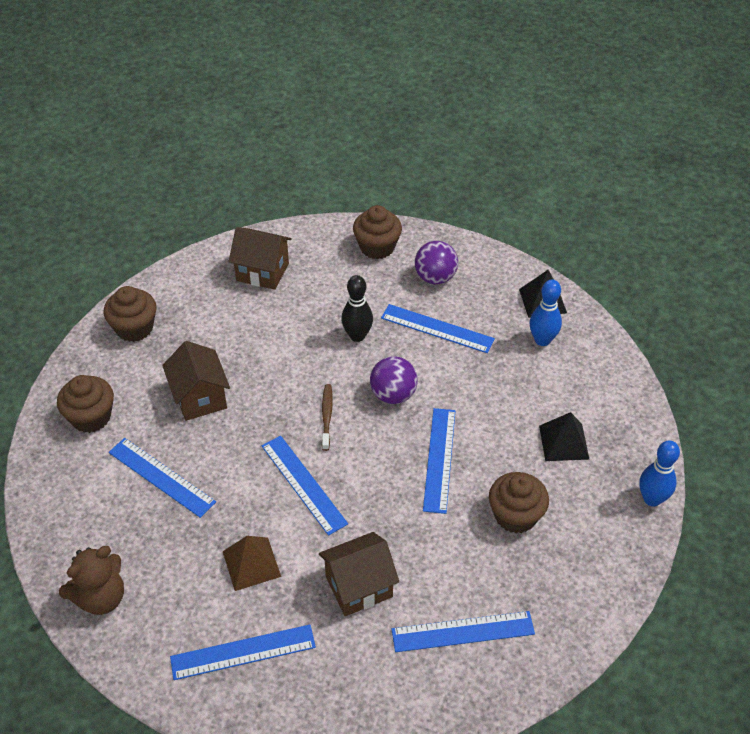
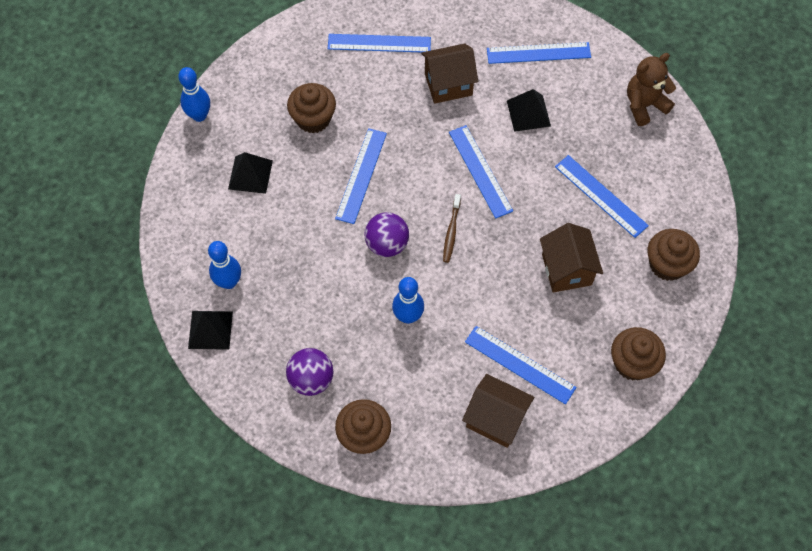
camera: 170 degrees left, 15 degrees up
(251, 563) = (528, 113): brown pyramid -> black pyramid
(357, 336) = (408, 316): black bowling pin -> blue bowling pin
(437, 328) = (327, 312): blue ruler -> blue ruler (519, 364)

